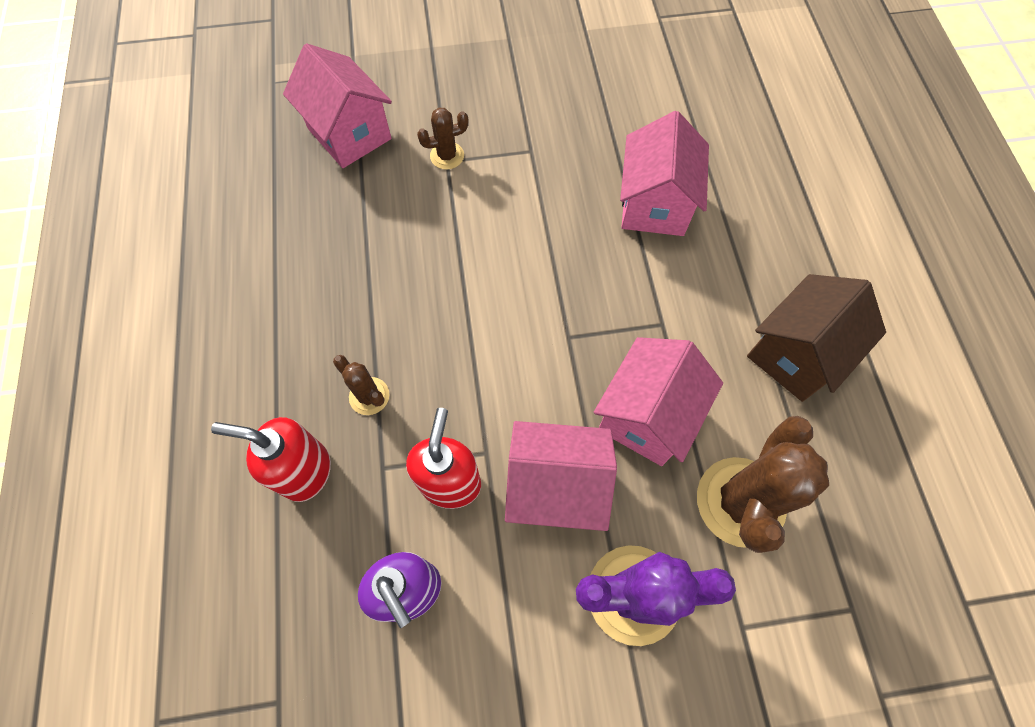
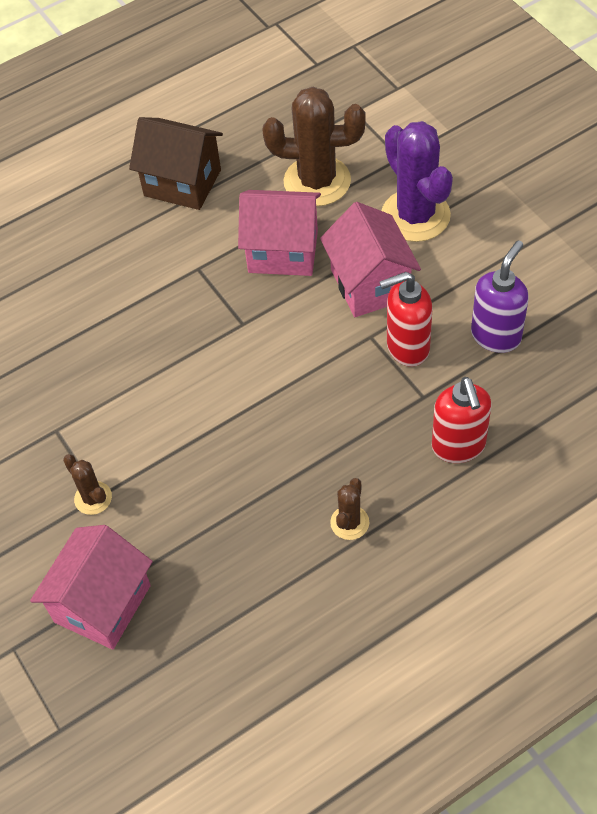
camera: 110 degrees left, 10 degrees down
(369, 396) = (372, 435): brown cactus -> brown cactus (349, 522)
(654, 204) = (78, 313): pink house -> none

